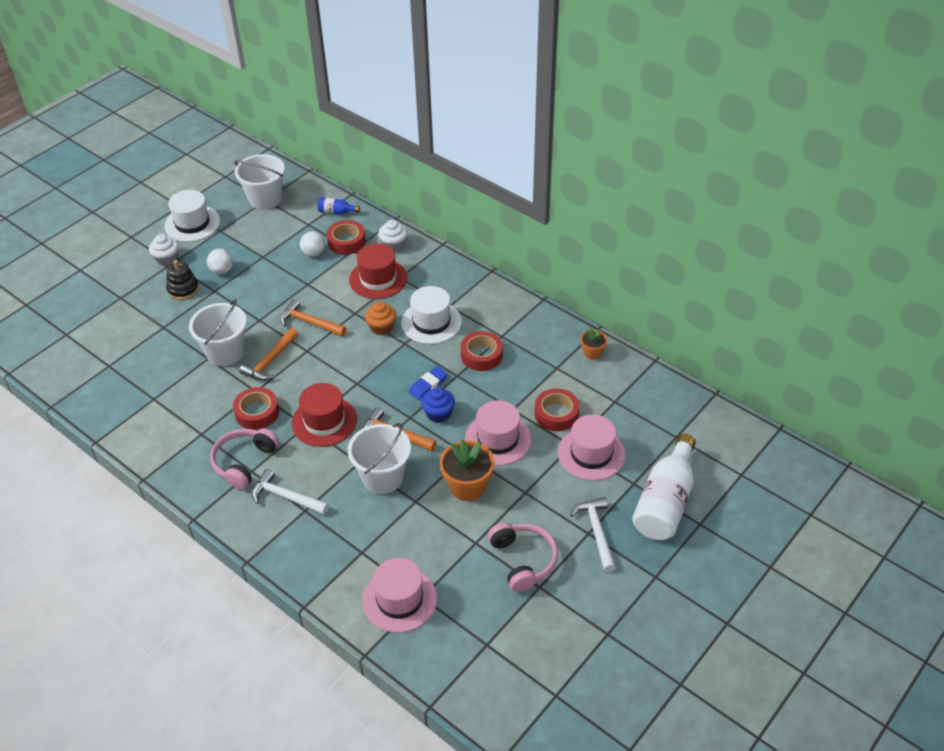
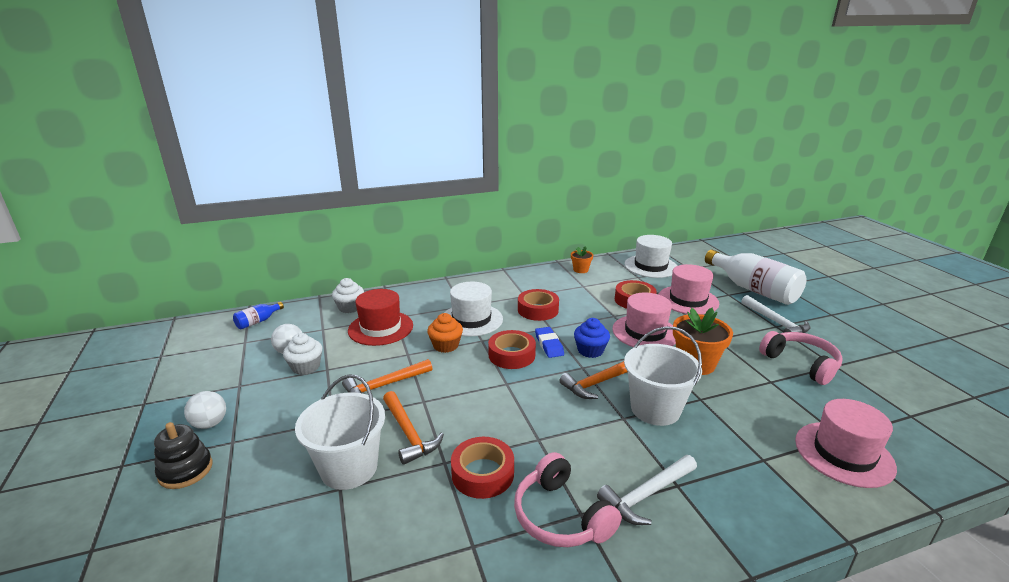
camera: 60 degrees left, 20 degrees down
(167, 259) = (106, 467): white cupcake -> white cupcake (306, 367)
(192, 223) = (90, 422): white hat -> white hat (650, 266)
(265, 199) = (158, 356): white bucket -> none
(324, 421) = (543, 423): red hat -> none
(346, 242) = (306, 329): red tape -> red tape (511, 355)
(523, 560) = (801, 364): pink headphones -> pink headphones turned 45 degrees clockwise
(596, 532) = (776, 322): white hammer -> white hammer turned 135 degrees counterclockwise

